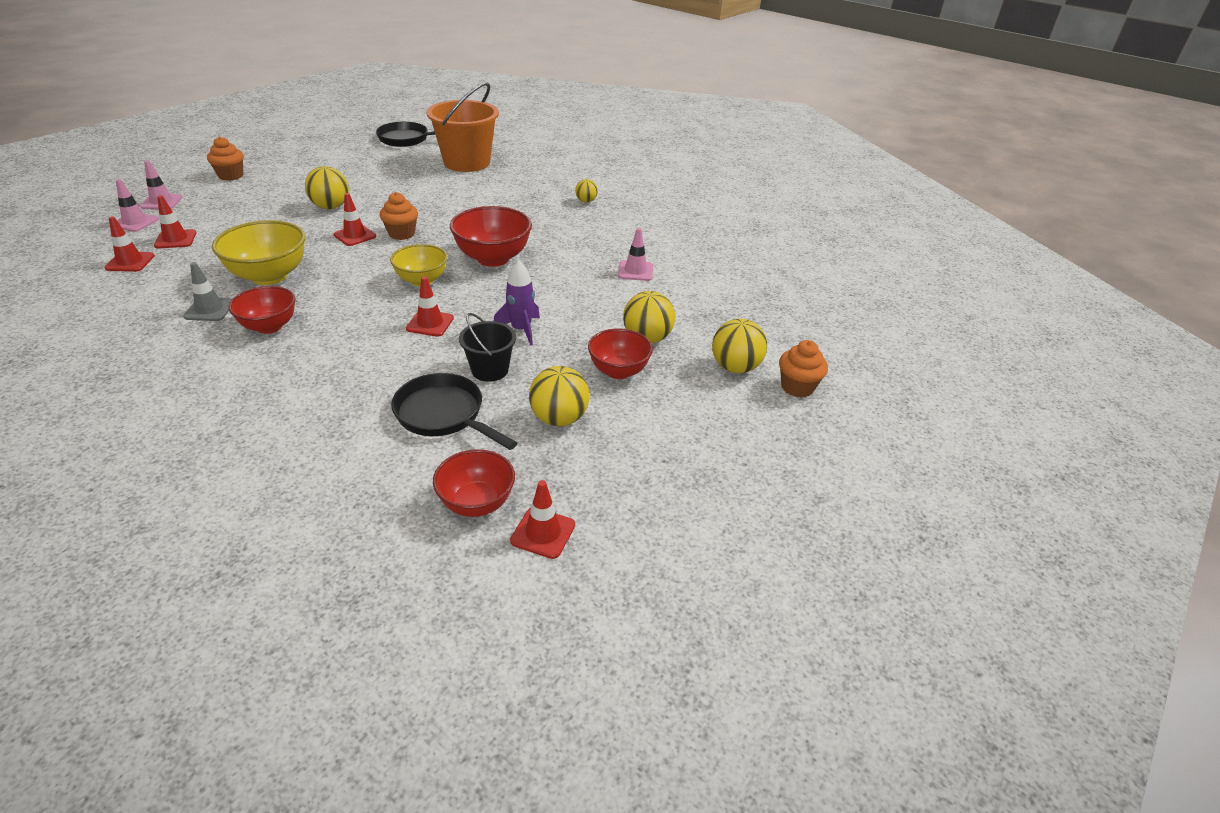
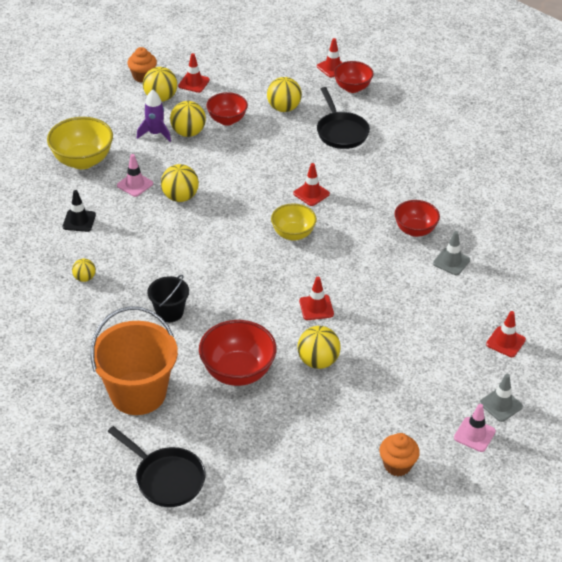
camera: 145 degrees left, 5 degrees up
(135, 222) = (500, 405): pink traffic cone -> grey traffic cone
(175, 239) = (467, 361): red traffic cone -> red traffic cone (194, 83)
(269, 276) = (401, 282): yellow bowl -> yellow bowl (83, 161)
(401, 234) = (276, 295): orange cupcake -> none
(490, 370) = (298, 148): black bucket -> black bucket (169, 312)
(493, 258) = (225, 237): red bowl -> red bowl (238, 372)
(521, 330) = (258, 167): purple rocket -> purple rocket (155, 134)
(576, 275) = (180, 197): none -> yellow ball
(645, 231) = (79, 221): none -> black traffic cone

